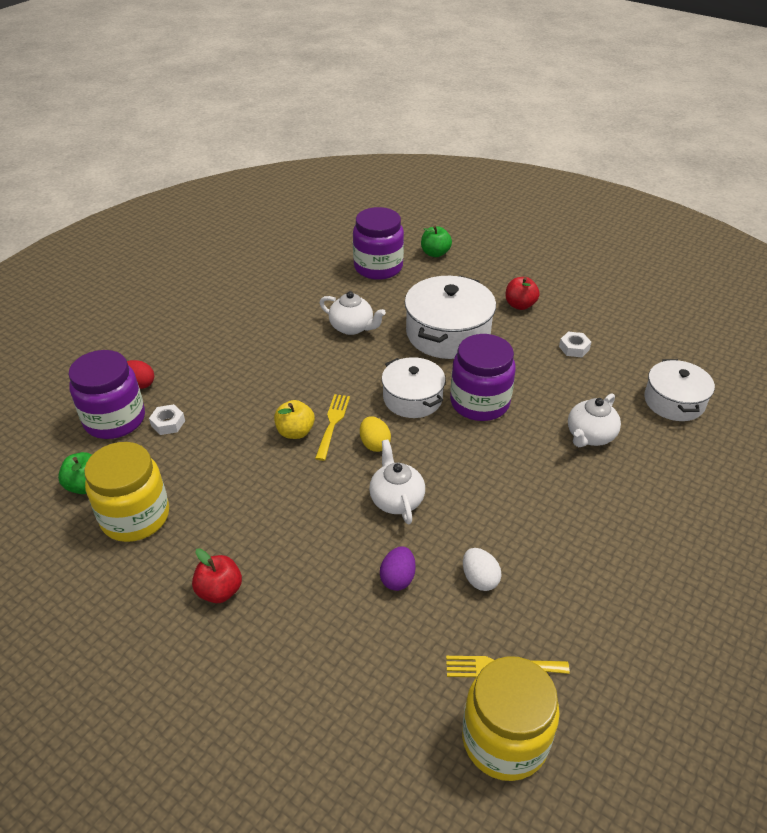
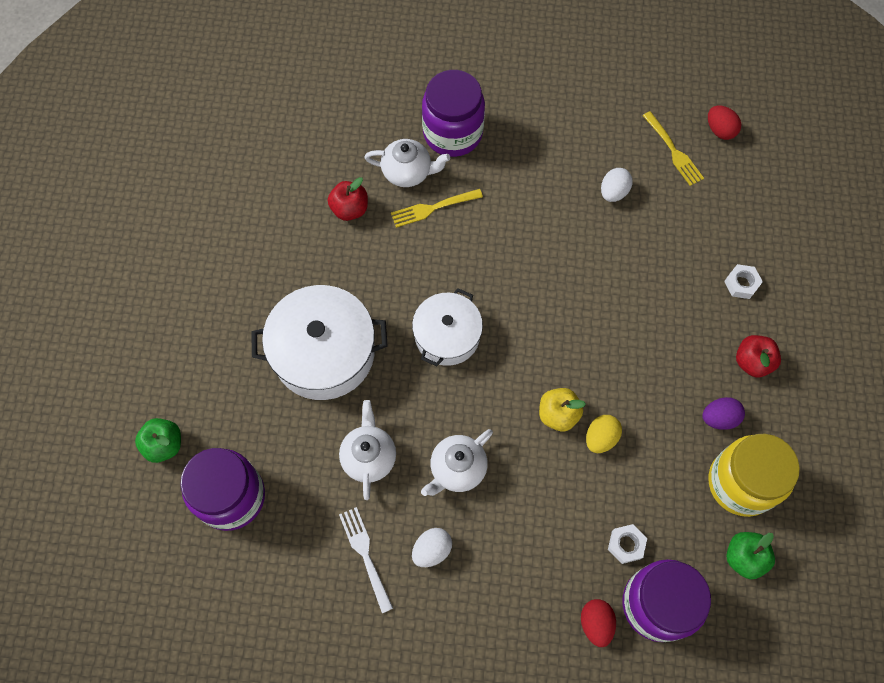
camera: 120 degrees left, 25 degrees up
(264, 332) = (432, 550): none -> white egg
(289, 305) = (366, 555): none -> white fork
(332, 424) = (527, 387): yellow fork -> yellow fork (433, 208)
(374, 444) = (528, 336): yellow egg -> yellow egg (600, 438)
(396, 499) = (578, 285): white teapot -> white teapot (457, 469)
(398, 578) = (652, 245): purple egg -> purple egg (719, 418)
(479, 403) = (417, 275): purple jar -> purple jar (452, 133)
(504, 739) = (720, 130): yellow jar -> red egg
(520, 305) = (231, 304): red apple -> red apple (350, 209)
(574, 348) = (283, 226): white nut -> white nut (741, 284)
(674, 401) = (320, 123): white pot -> none

